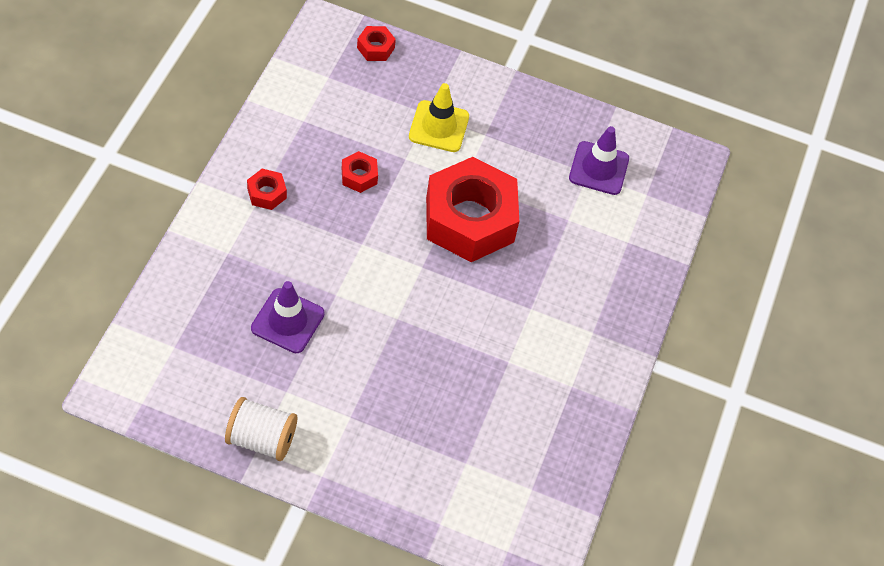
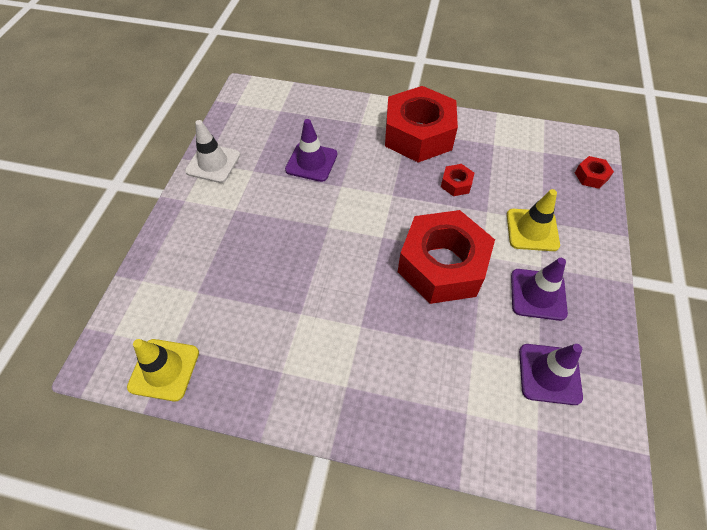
camera: 90 degrees right, 0 degrees up
(261, 439) = (213, 163): white spool -> white traffic cone
(266, 193) = (418, 134): red nut -> red nut, size x2.48
(517, 149) = (538, 294): none -> purple traffic cone
(556, 496) = (164, 369): none -> yellow traffic cone

